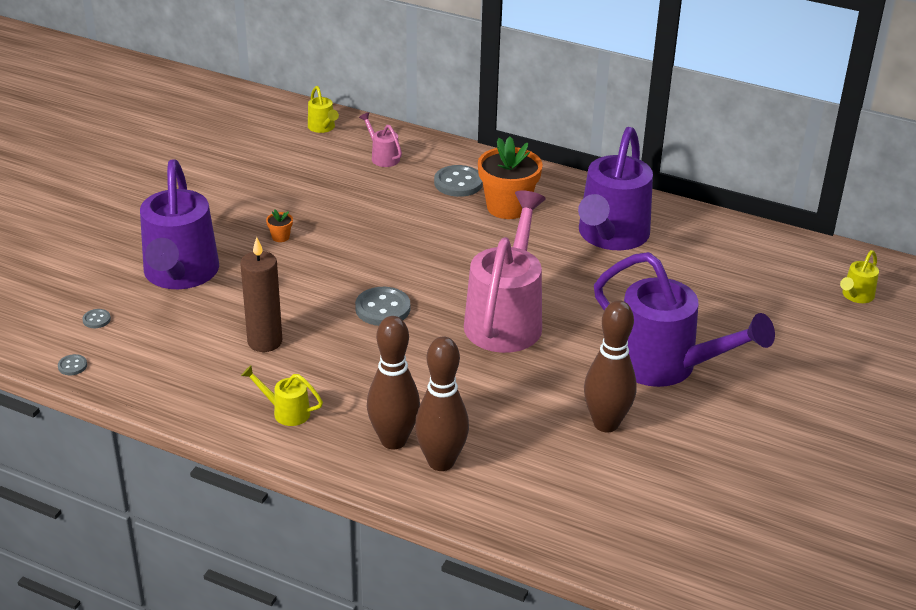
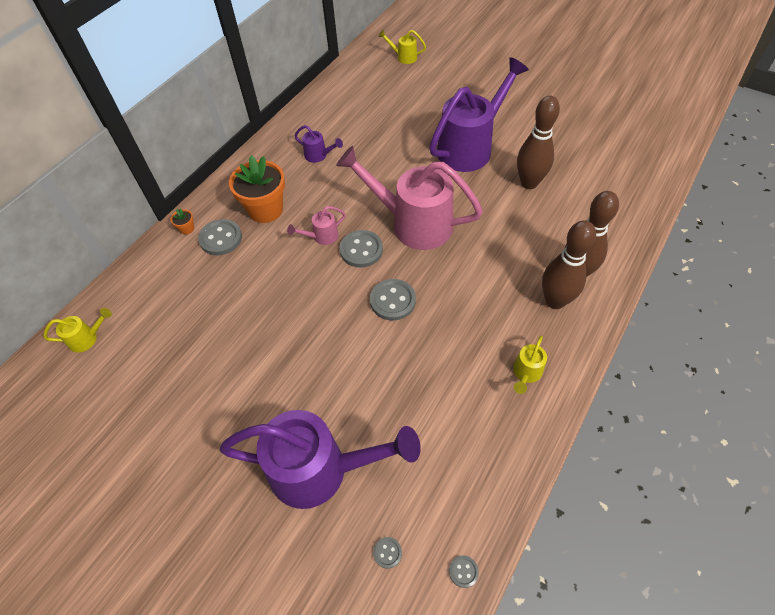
camera: 80 degrees left, 20 degrees up
(265, 342) = (432, 390): brown candle -> none
(280, 237) = (272, 377): orange flower pot -> orange flower pot (187, 229)
(383, 157) = (160, 290): pink watering can -> pink watering can (322, 237)
(456, 281) = (361, 250): none -> grey button
(610, 236) = (319, 155): purple watering can -> purple watering can, size x0.42
(856, 296) = (404, 57): yellow watering can -> yellow watering can turned 150 degrees clockwise

